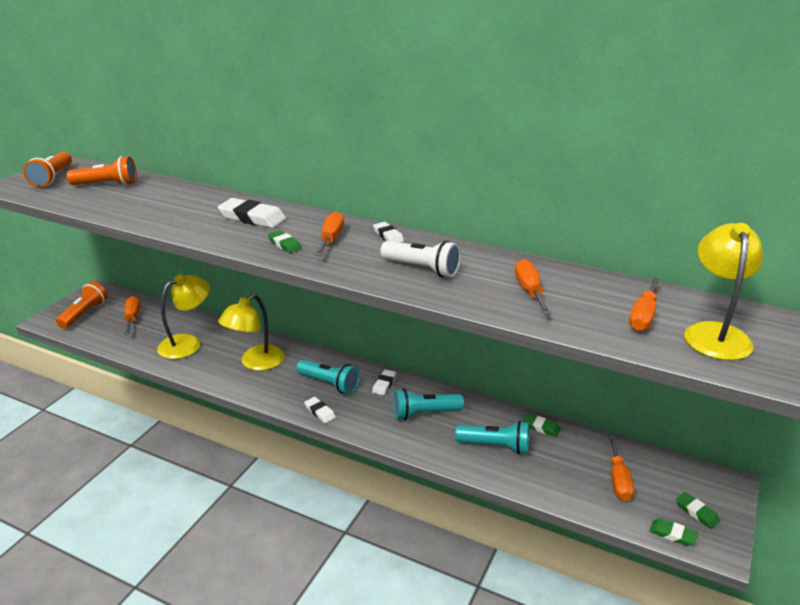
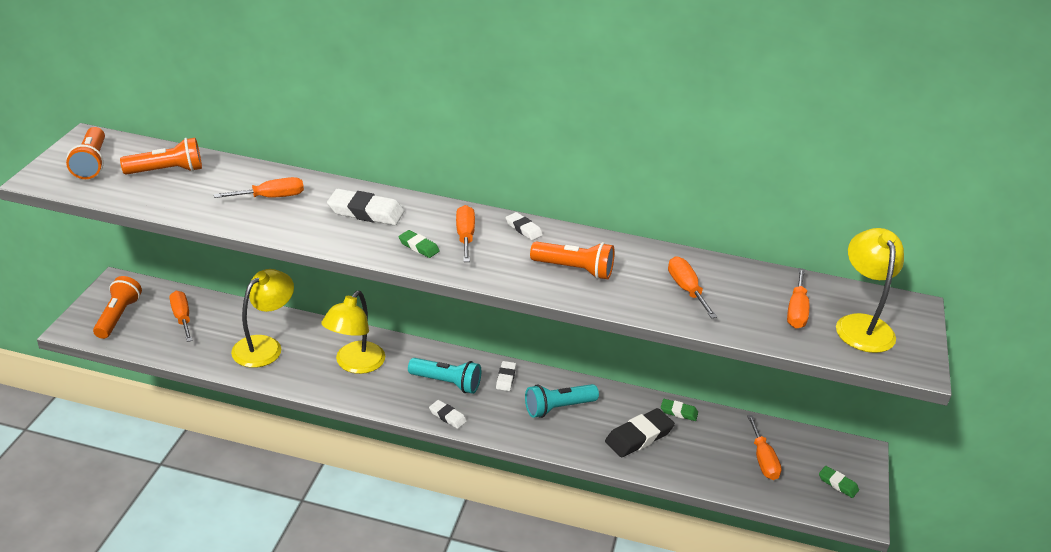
camera: 15 degrees left, 5 degrees up
(178, 204) = (271, 197): none -> orange screwdriver
(422, 269) = (574, 269): white flashlight -> orange flashlight
(495, 446) = (639, 436): turquoise flashlight -> black eraser
(672, 534) = (820, 507): green eraser -> none

